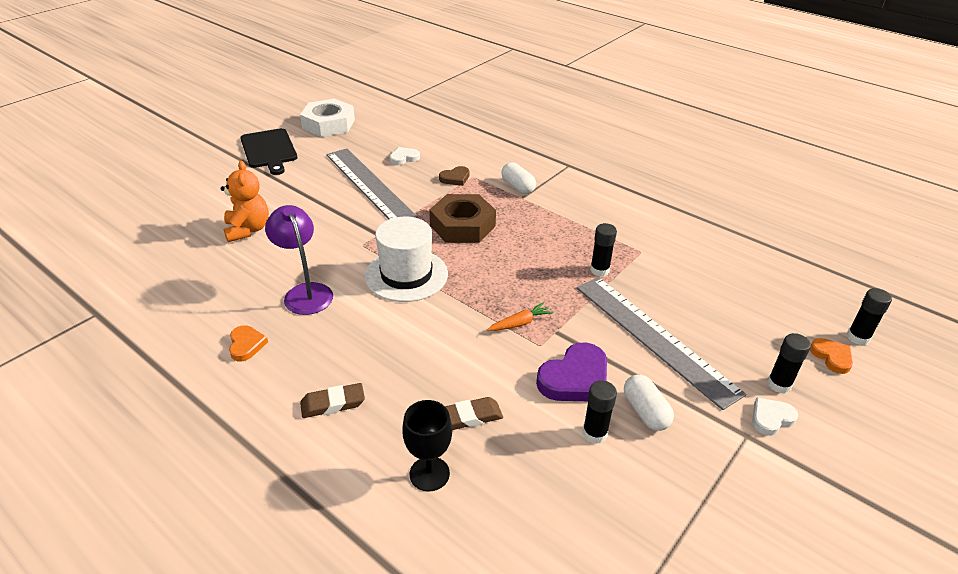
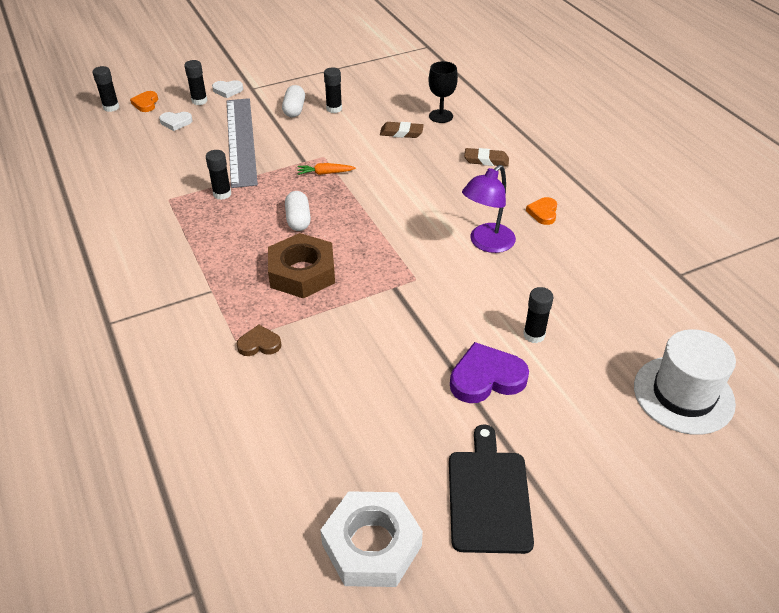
camera: 155 degrees left, 5 degrees up
(248, 230) = (534, 335): orange teddy bear -> black glue stick
(305, 292) = (486, 243): purple lamp -> purple lamp turned 45 degrees clockwise
(369, 185) = (370, 365): grey ruler -> none
(404, 158) = (298, 406): white heart -> white heart (176, 122)
(406, 275) = (389, 235): white hat -> white hat (683, 394)
(518, 187) = (200, 307): white capsule -> white capsule (298, 220)
(575, 378) = (319, 134): purple heart -> purple heart (486, 378)

